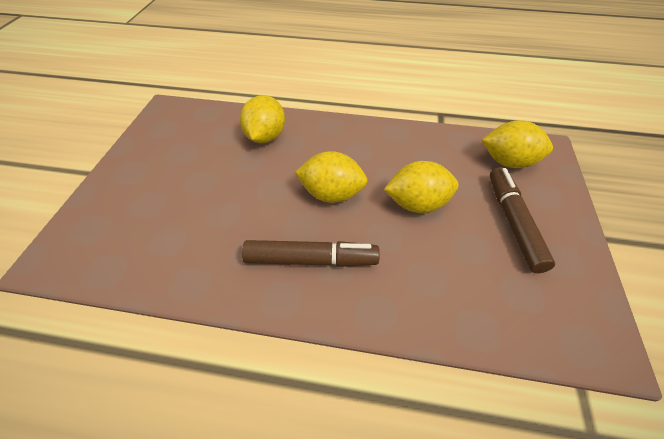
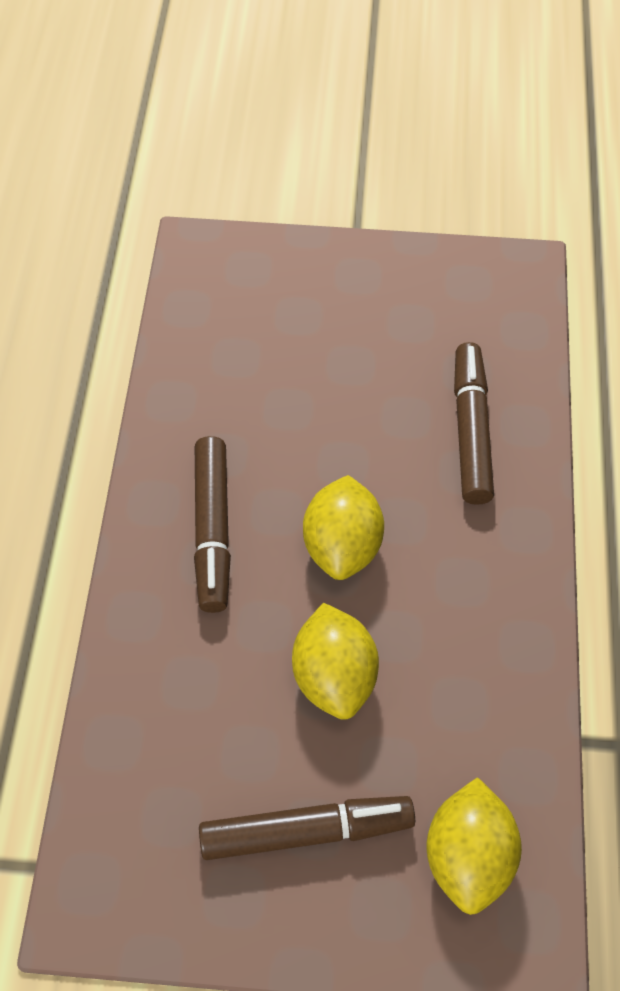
camera: 85 degrees right, 10 degrees up
(265, 137) = (471, 430): yellow lemon -> brown marker

